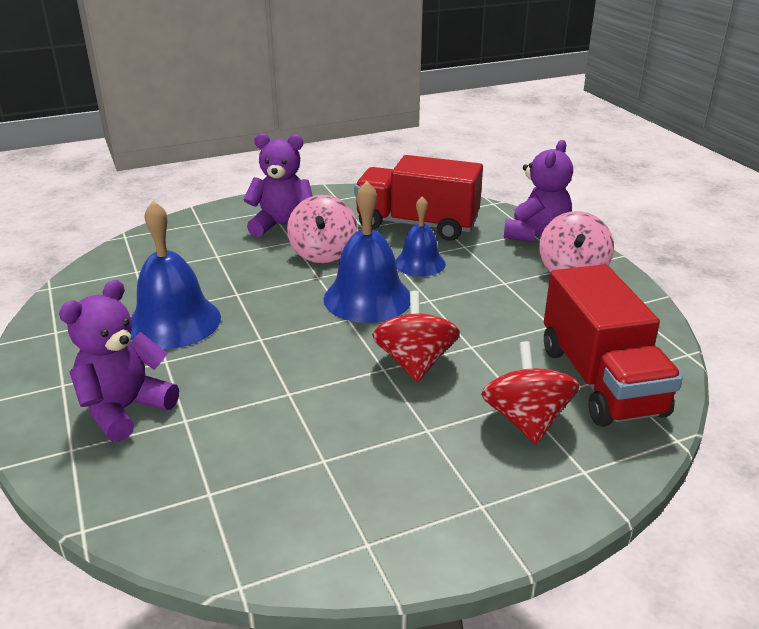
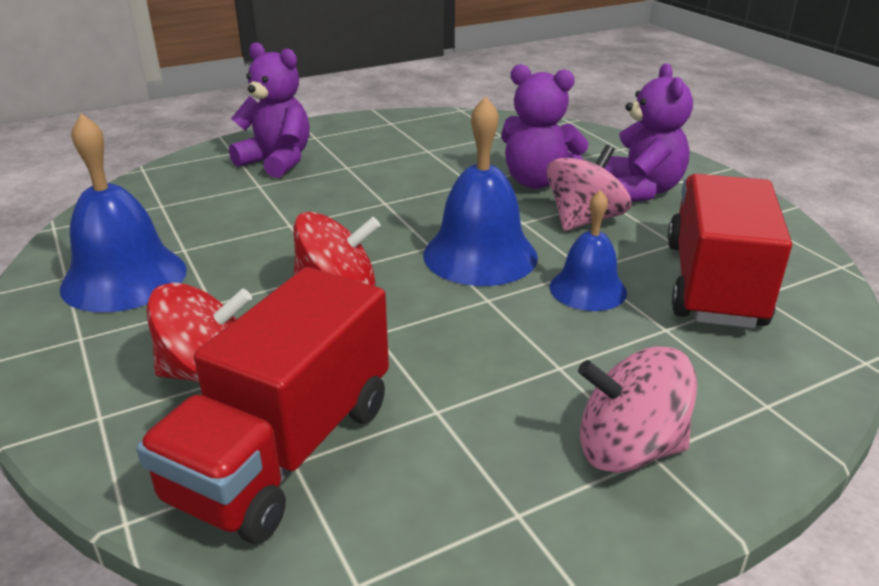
camera: 85 degrees right, 0 degrees up
(174, 322) = (411, 161): blue bell -> blue bell (124, 278)
(323, 253) = (584, 220): pink spinning top -> pink spinning top turned 135 degrees clockwise
(536, 234) = (760, 410): purple teddy bear -> purple teddy bear (537, 182)
(600, 380) = (284, 450): red truck -> red truck turned 45 degrees counterclockwise

